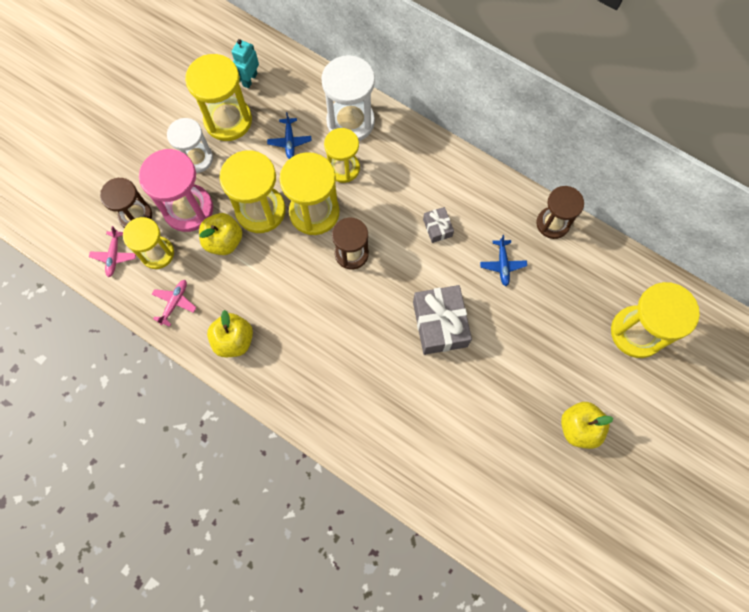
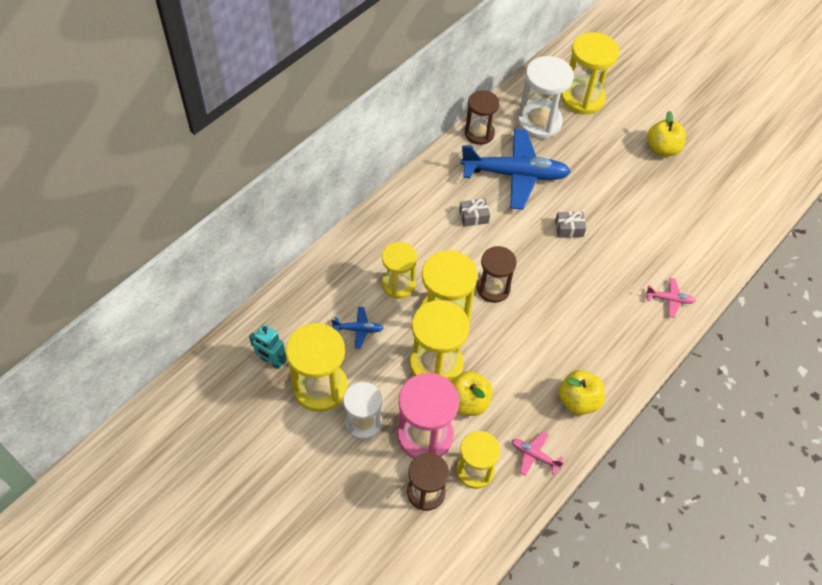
camera: 85 degrees left, 15 degrees down
(114, 256) = (473, 517): pink plane -> pink plane (669, 299)
(350, 122) = (345, 272): white hourglass -> white hourglass (539, 122)
(439, 324) = (569, 228): grey gift -> grey gift, size x0.51
(502, 265) = (515, 174): blue plane -> blue plane, size x2.39

